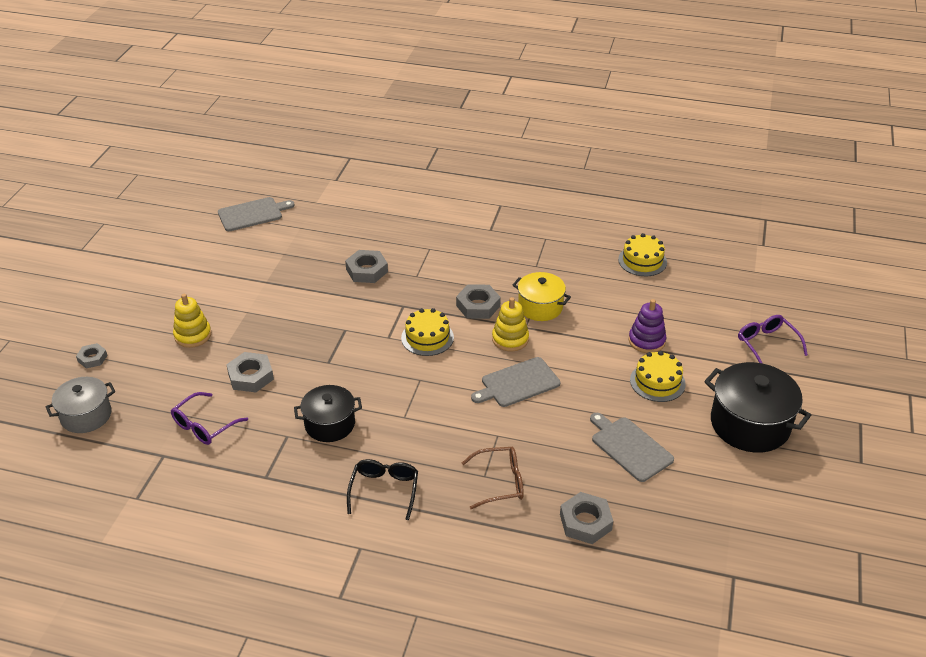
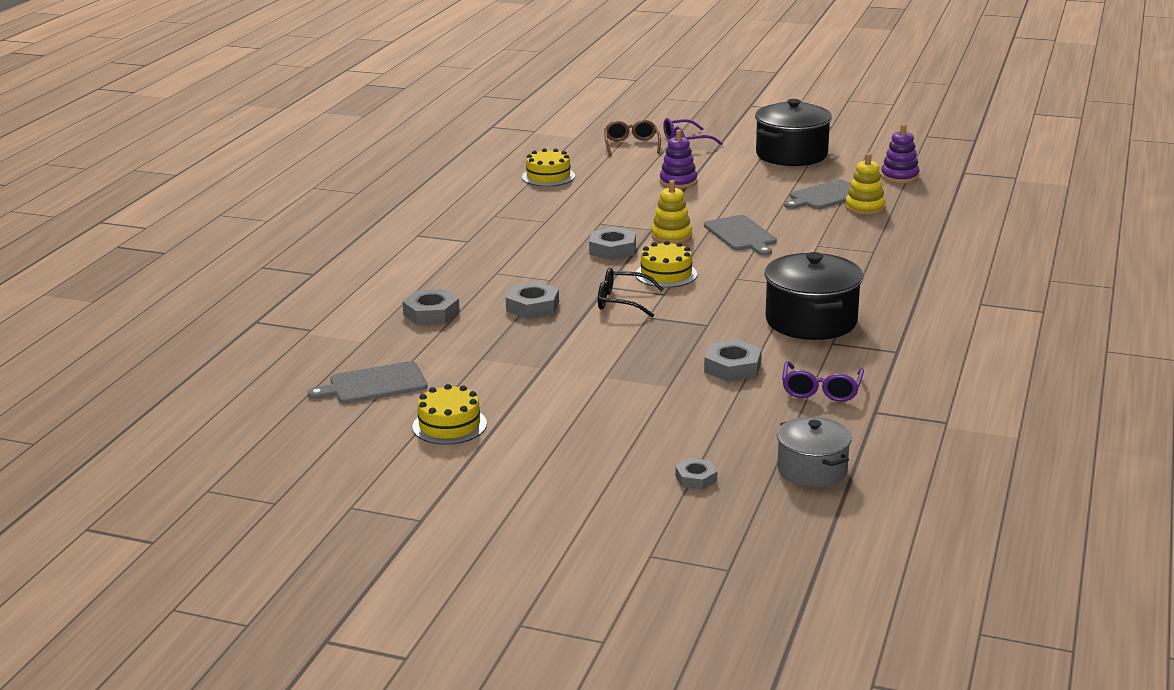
camera: 85 degrees left, 15 degrees down
(193, 335) = (651, 409): yellow stacking toy -> yellow stacking toy (865, 207)
(205, 425) = (821, 390): purple glasses -> purple glasses turned 60 degrees clockwise
(252, 214) = (374, 384): grey cutting board -> grey cutting board turned 90 degrees counterclockwise
(330, 424) = (811, 321): black pot -> black pot, size x1.57
(384, 491) = (903, 294): black glasses -> black glasses (622, 301)
(499, 482) = (881, 245): brown glasses -> brown glasses (631, 145)
(540, 307) = (619, 222): yellow pot -> none
(585, 522) = (921, 215): grey nut -> grey nut (431, 313)
(657, 382) = (738, 181): yellow cake -> yellow cake (449, 425)
(703, 513) = (899, 176): none -> purple stacking toy

